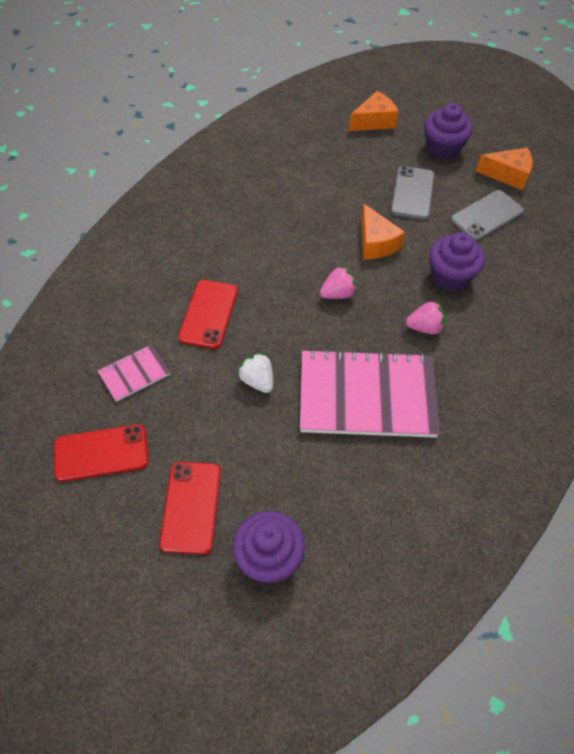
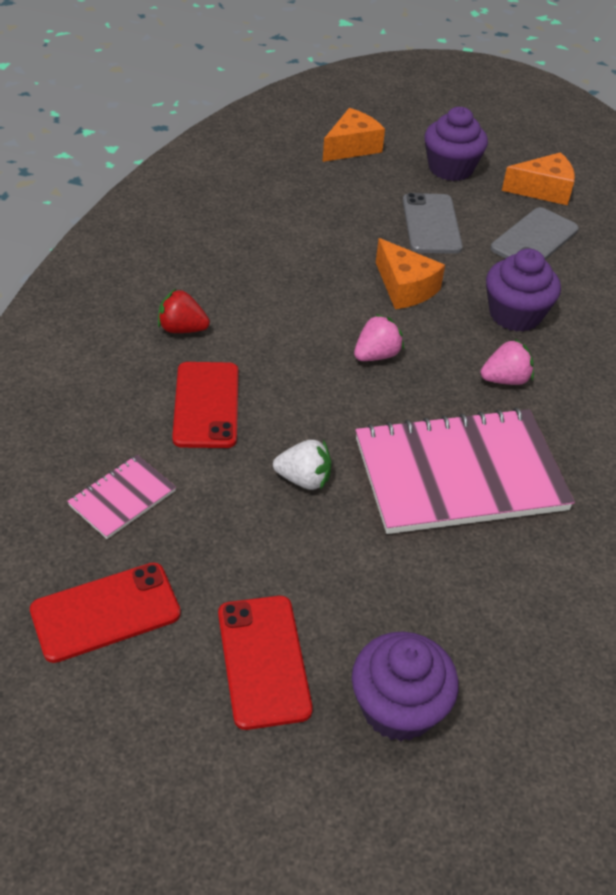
camera: 15 degrees left, 10 degrees down
(209, 253) = (182, 329): none -> red strawberry
(257, 381) = (304, 479): white strawberry -> white strawberry turned 150 degrees clockwise

